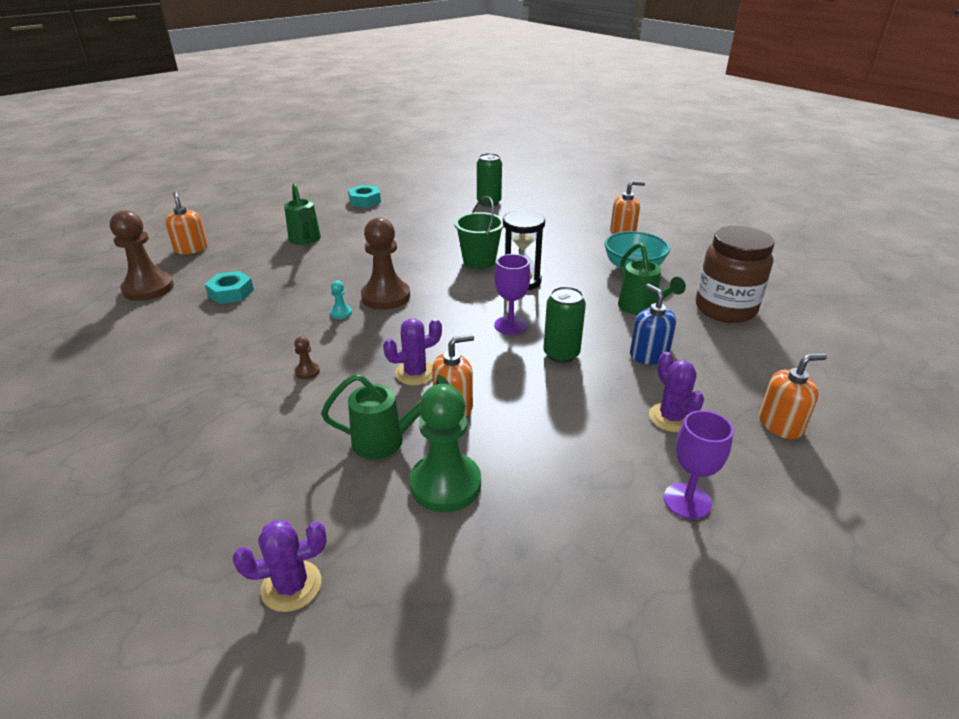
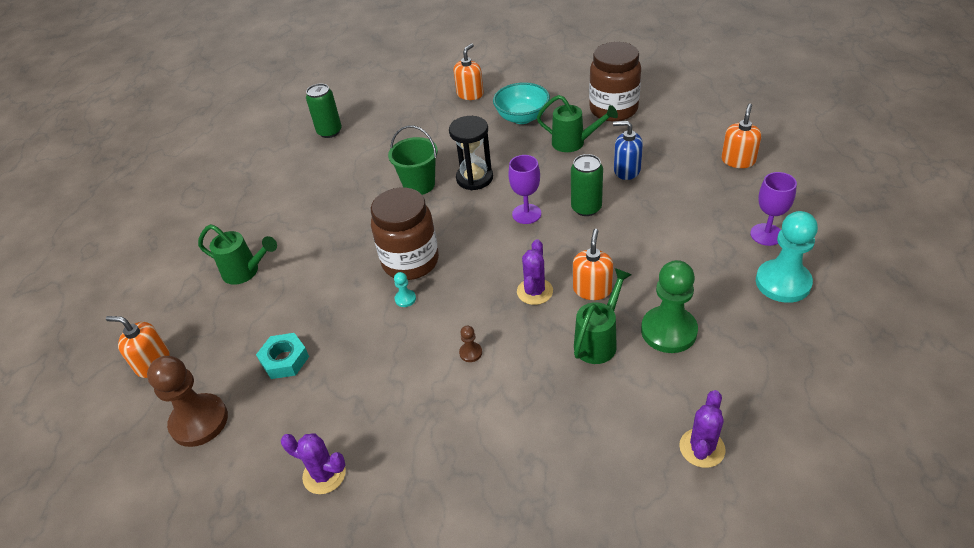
camera: 45 degrees left, 10 degrees up
(365, 201) = (219, 202): turquoise nut -> none
(386, 297) = (410, 262): brown pawn -> brown jar
(621, 551) = (783, 283): none -> turquoise pawn
(671, 417) = (694, 198): purple cactus -> purple cactus (324, 474)

